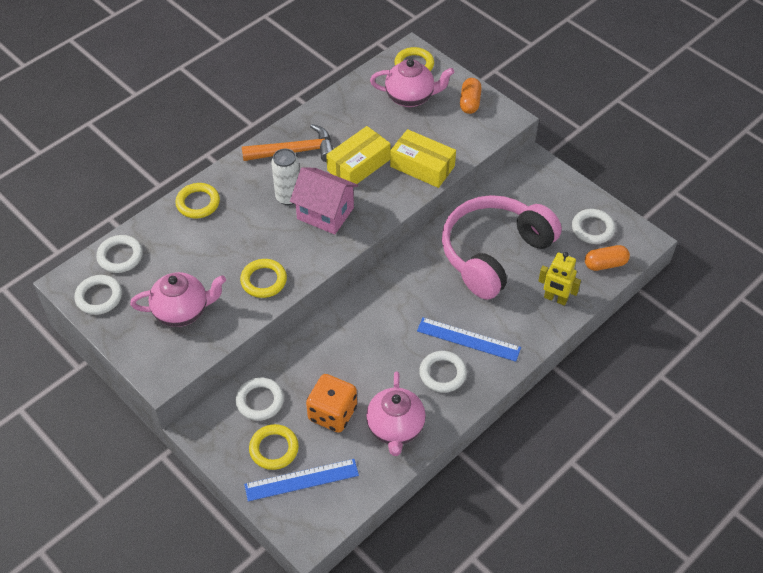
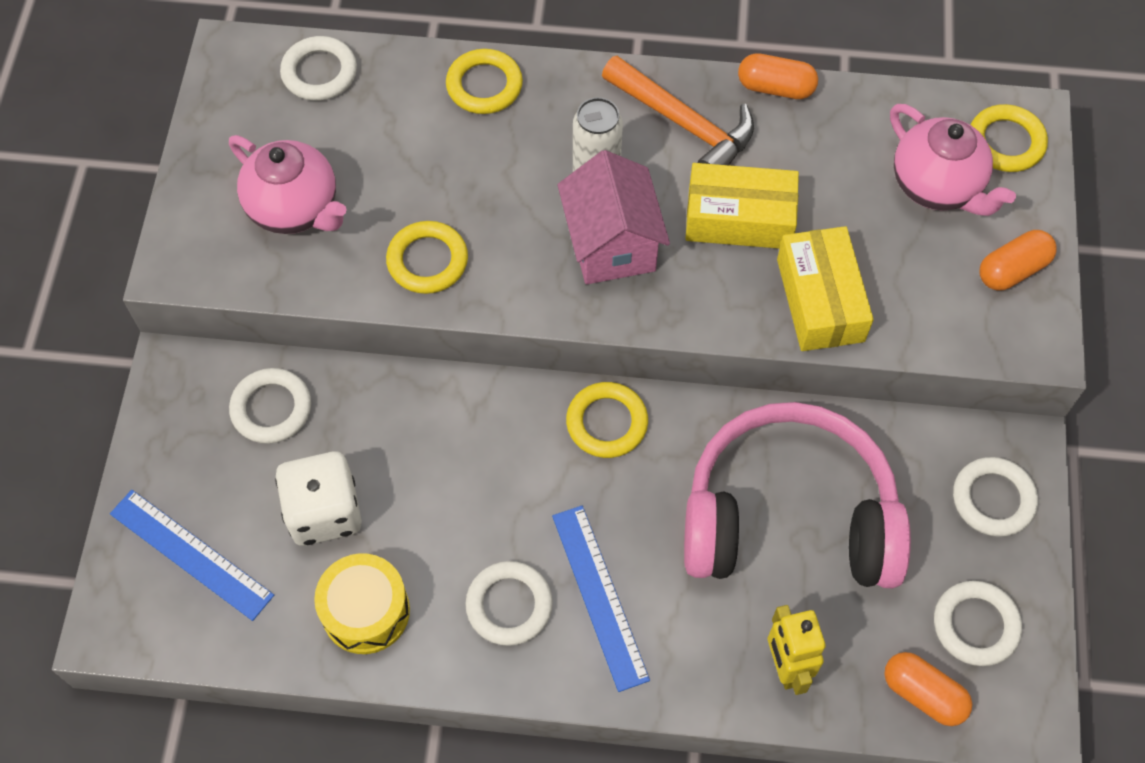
camera: 50 degrees right, 10 degrees up
(99, 297) = (237, 102): white ring -> white ring (993, 499)
(274, 449) = (212, 483): yellow ring -> yellow ring (607, 423)
(311, 112) = (775, 87): none -> orange capsule
(332, 413) = (324, 512): orange dice -> white dice
(395, 428) = (366, 611): pink teapot -> yellow drum

